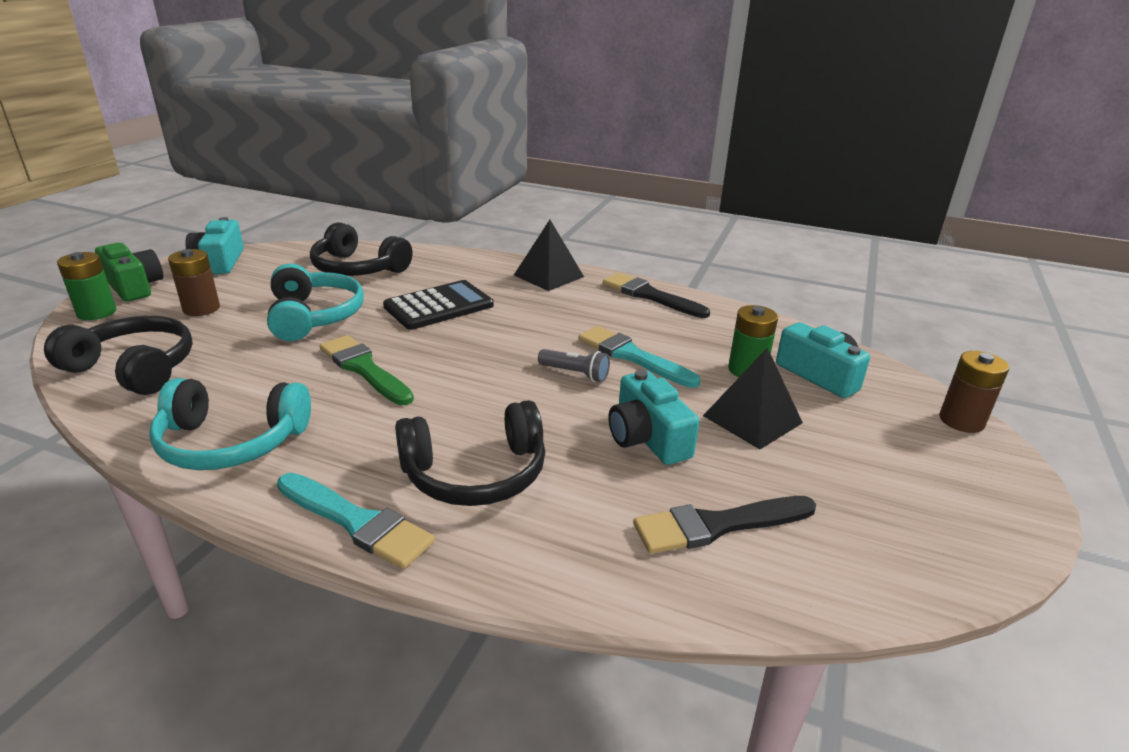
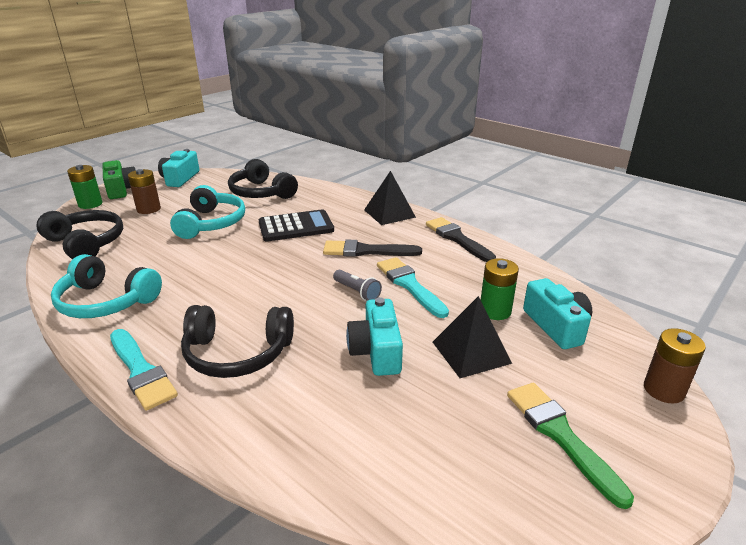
camera: 20 degrees right, 0 degrees up
(364, 369) = (217, 265): green brush -> green brush (560, 435)
(717, 525) = (382, 432): black brush -> black brush (366, 251)

